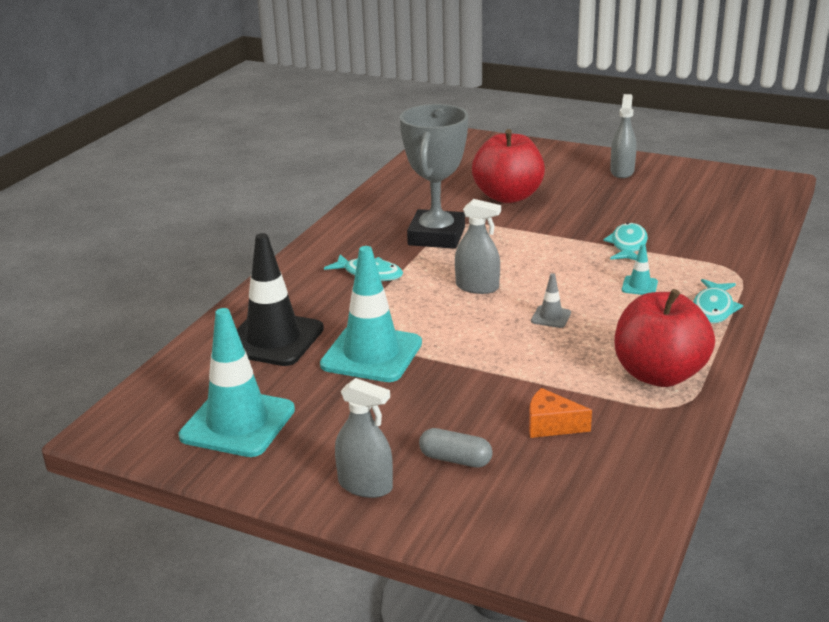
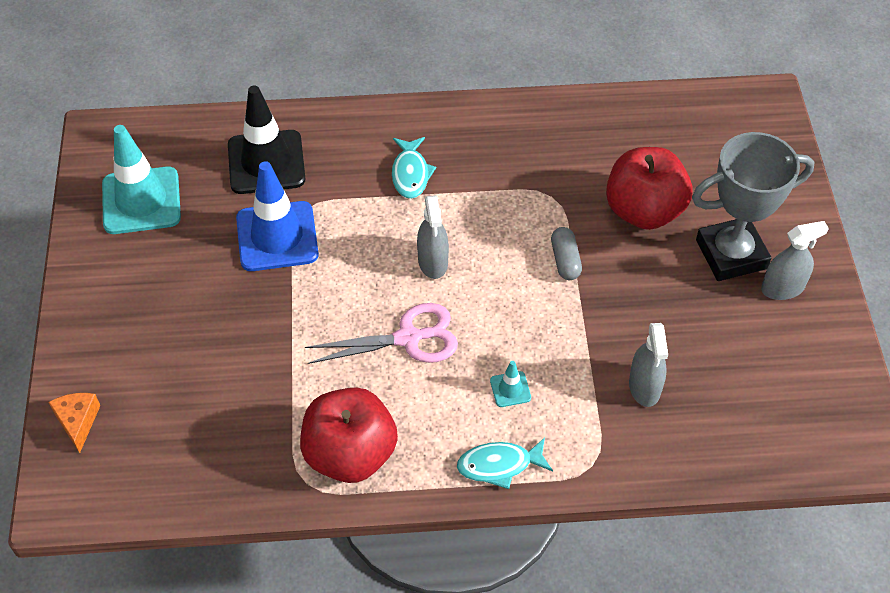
camera: 60 degrees right, 25 degrees up
(365, 485) = (100, 313): grey spray bottle -> grey spray bottle (644, 387)
(371, 354) = (277, 236): turquoise traffic cone -> blue traffic cone
(436, 236) = (515, 190): grey trophy -> grey trophy (731, 254)
(455, 459) = (156, 354): grey capsule -> grey capsule (565, 260)
(551, 317) = (408, 338): grey traffic cone -> pink scissors
(551, 425) = (231, 400): orange cheese -> orange cheese (78, 422)
(628, 245) = (595, 352): turquoise fish -> none

